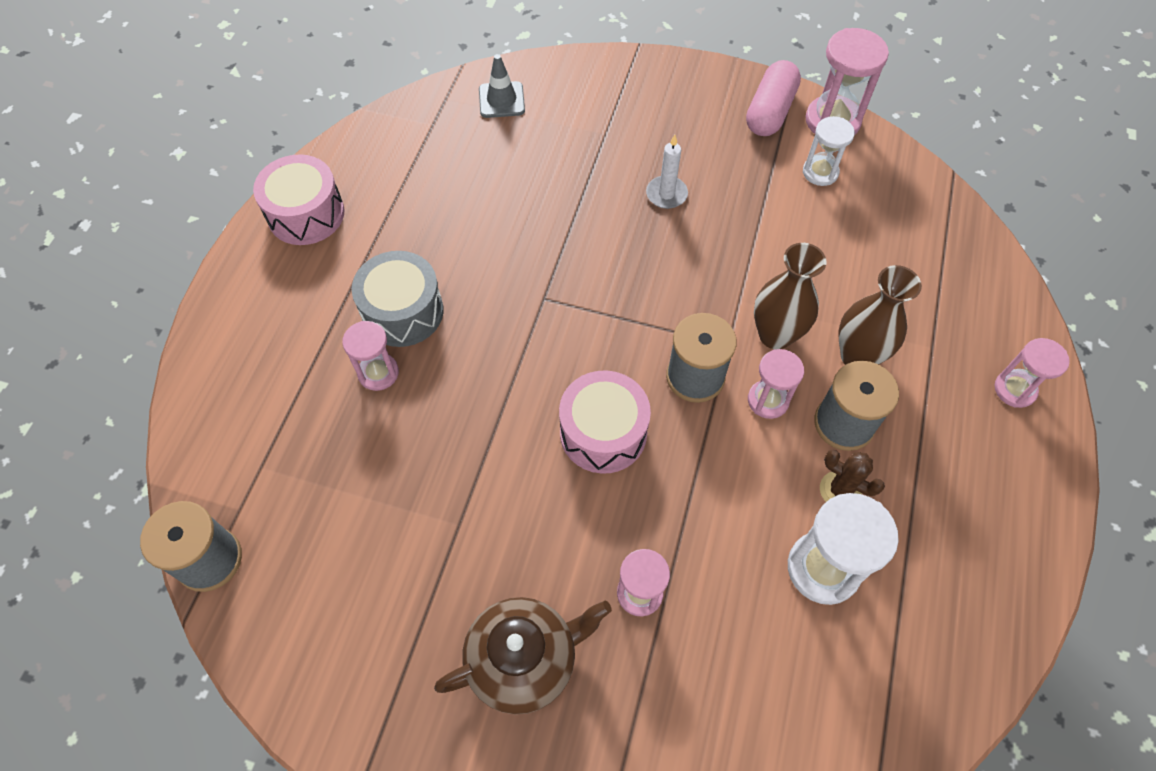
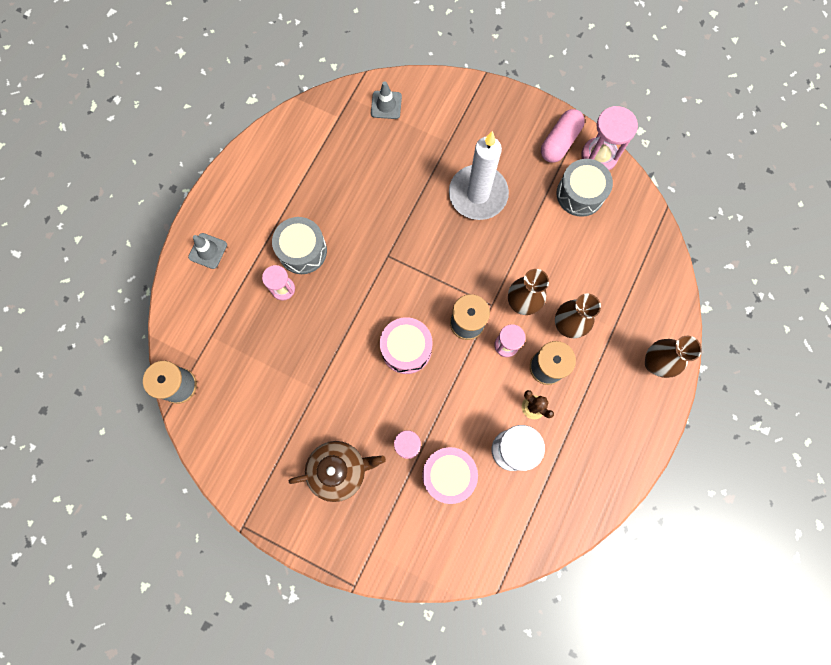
camera: 10 degrees right, 15 degrees up
(244, 335) = (208, 251): none -> grey traffic cone
(306, 214) = (252, 172): pink drum -> pink drum (448, 475)
(666, 194) = (478, 194): white candle -> white candle, size x2.23
(820, 172) = (580, 194): white hourglass -> grey drum
(1014, 389) = (654, 363): pink hourglass -> brown vase

